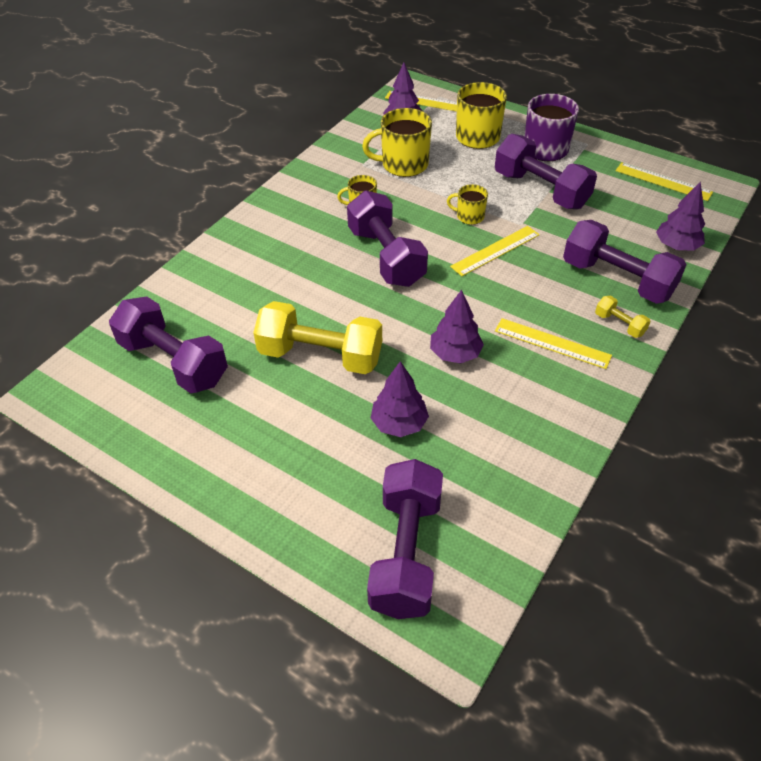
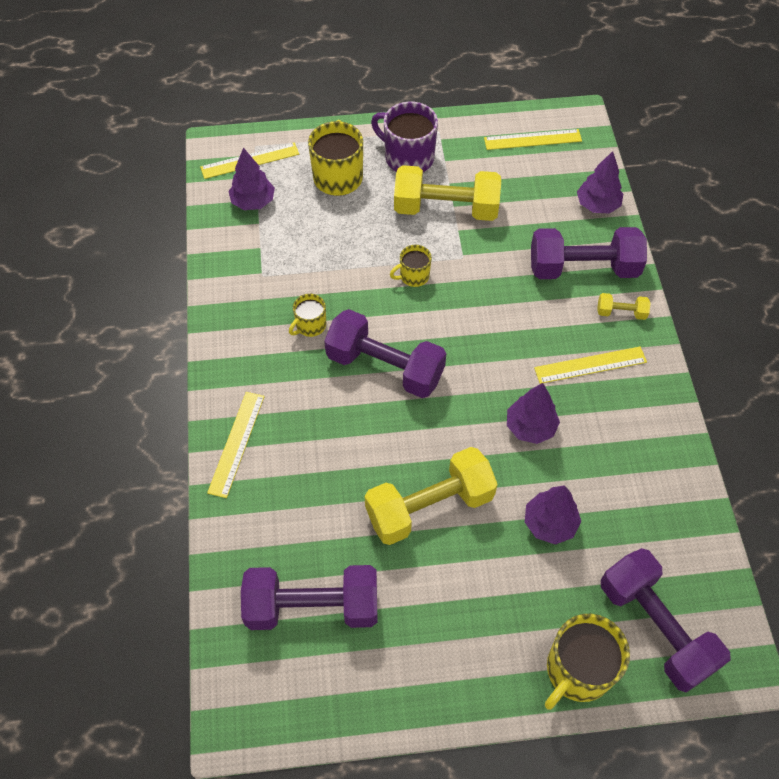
camera: 40 degrees left, 10 degrees up
(403, 165) = (301, 252): yellow mug -> yellow mug (577, 671)
(495, 250) = (467, 300): yellow ruler -> yellow ruler (236, 443)
(540, 190) = (446, 209): purple dumbbell -> yellow dumbbell

